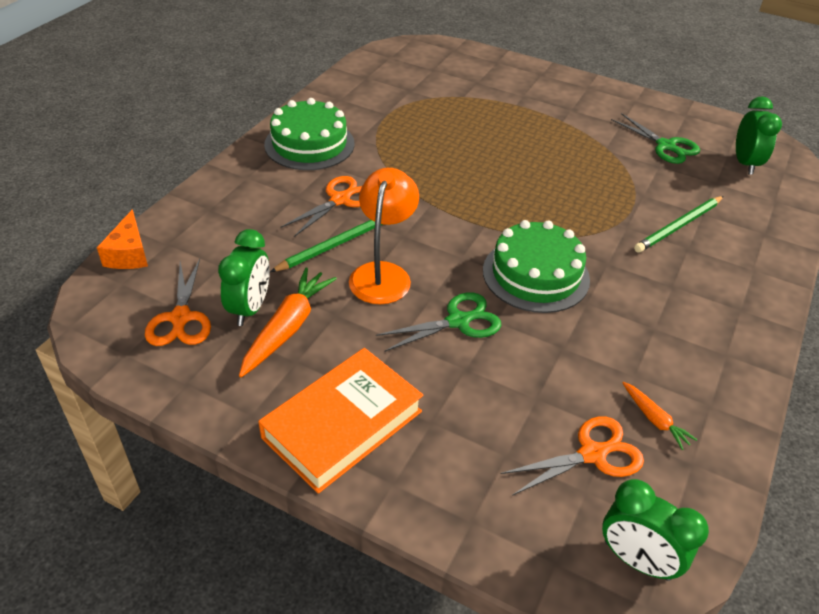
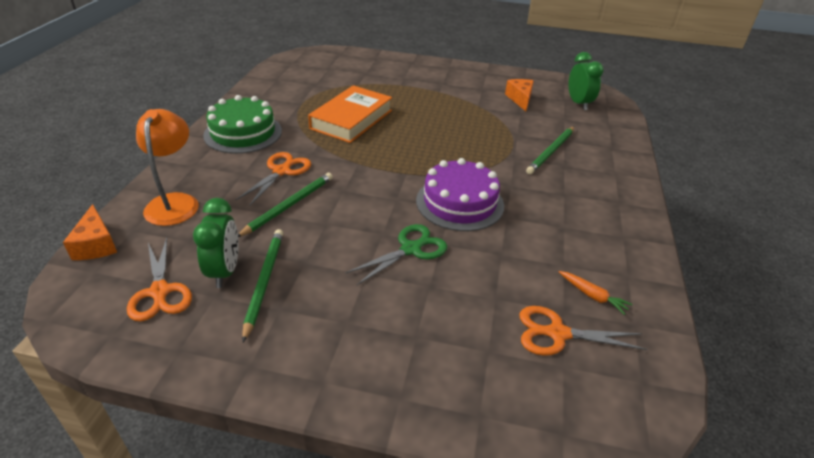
camera: 15 degrees left, 5 degrees down
(287, 328) = (264, 282): orange carrot -> green pencil
(342, 424) = (338, 355): orange book -> orange book (351, 119)
(383, 274) = (335, 223): orange lamp -> orange lamp (175, 202)
(535, 275) = (459, 203): green cake -> purple cake
(593, 454) = (557, 333): orange scissors -> orange scissors turned 135 degrees counterclockwise
(636, 560) = (626, 414): green clock -> none
(666, 146) = (520, 99): green scissors -> orange cheese

